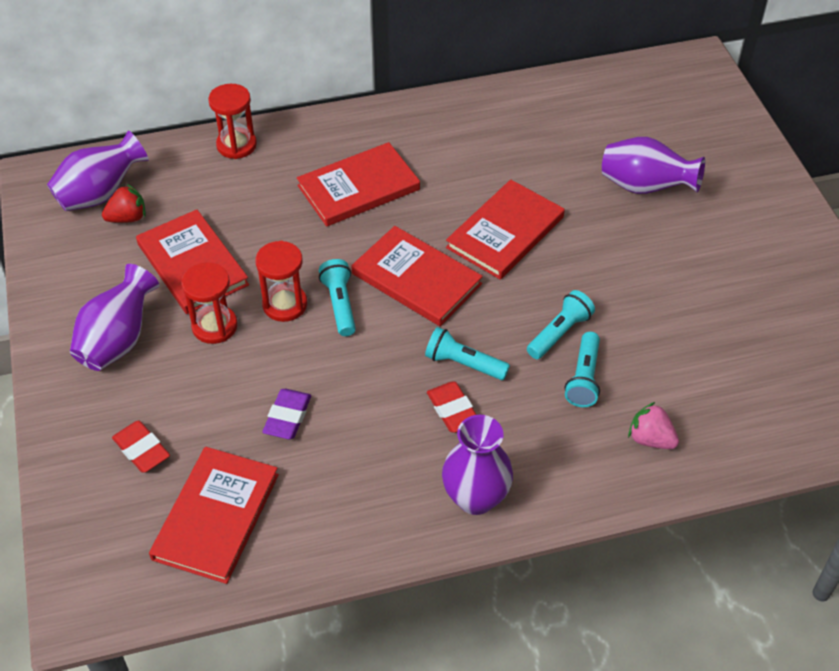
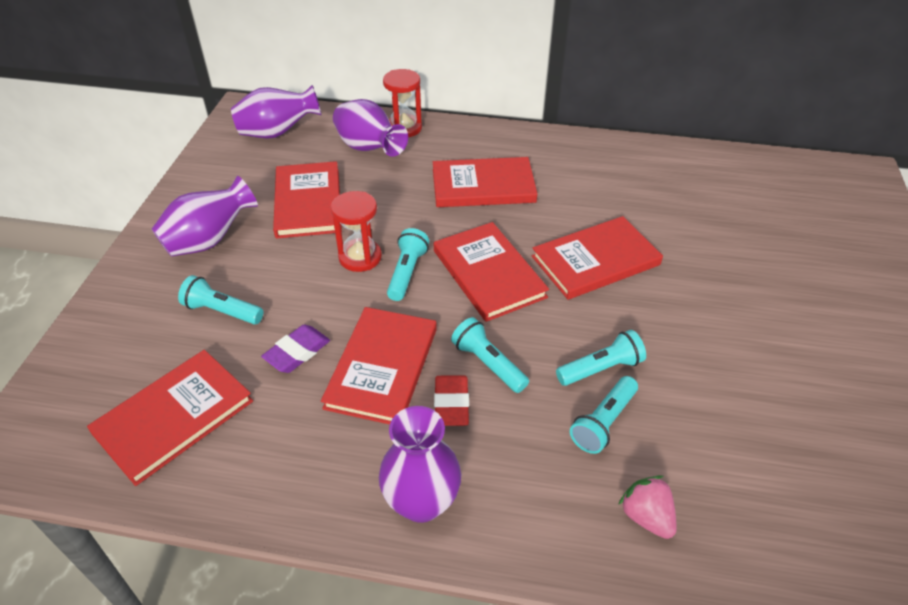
camera: 25 degrees right, 5 degrees down
(128, 218) = (285, 155): red strawberry -> none
(142, 450) = (159, 334): red eraser -> none
(187, 406) = (222, 311): none -> turquoise flashlight
(214, 326) = (291, 255): red hourglass -> none
(373, 402) = (382, 367): none -> red book
(645, 187) = (758, 264): purple vase -> purple vase (369, 149)

